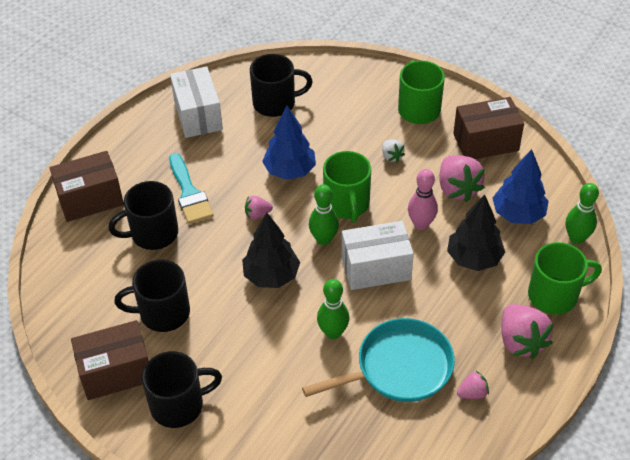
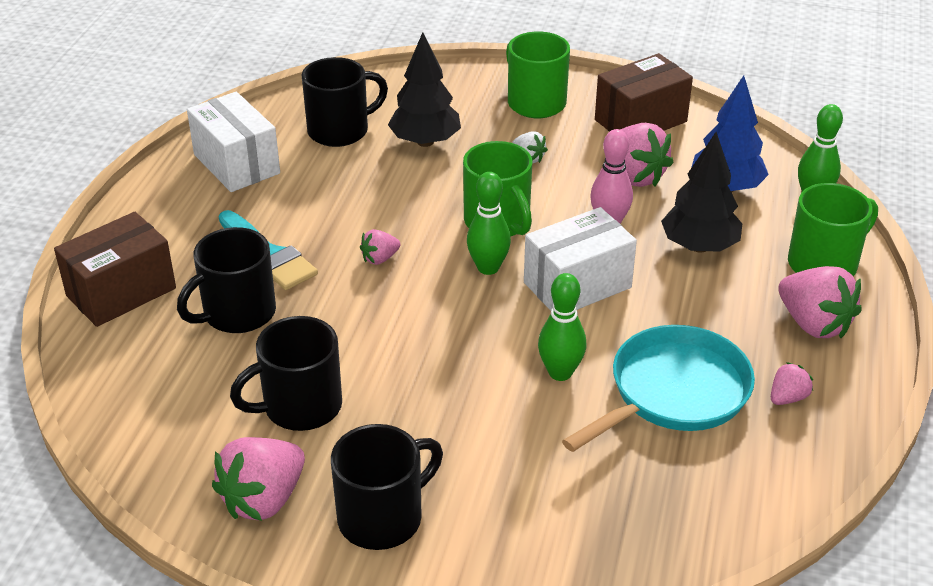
camera: 20 degrees left, 10 degrees down
(116, 372) = (263, 499): brown box -> pink strawberry
(271, 276) = (437, 326): black tree -> black tree (425, 142)
(290, 170) = (399, 200): blue tree -> none

